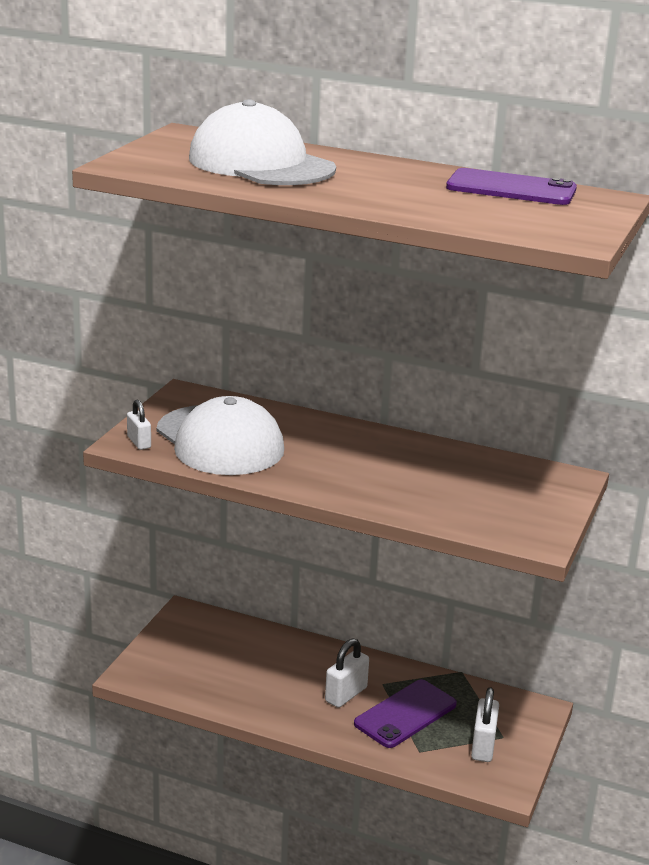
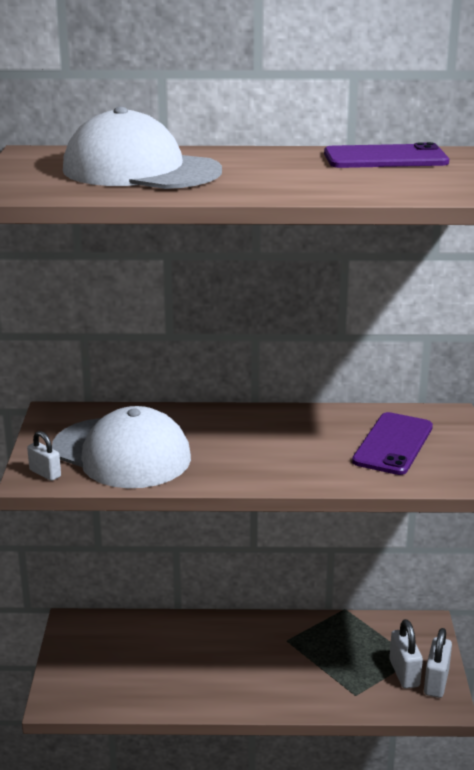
camera: 20 degrees left, 0 degrees up
(346, 694) = (261, 660): white padlock -> white padlock (436, 682)
(405, 714) = (323, 663): purple phone -> purple phone (393, 444)

